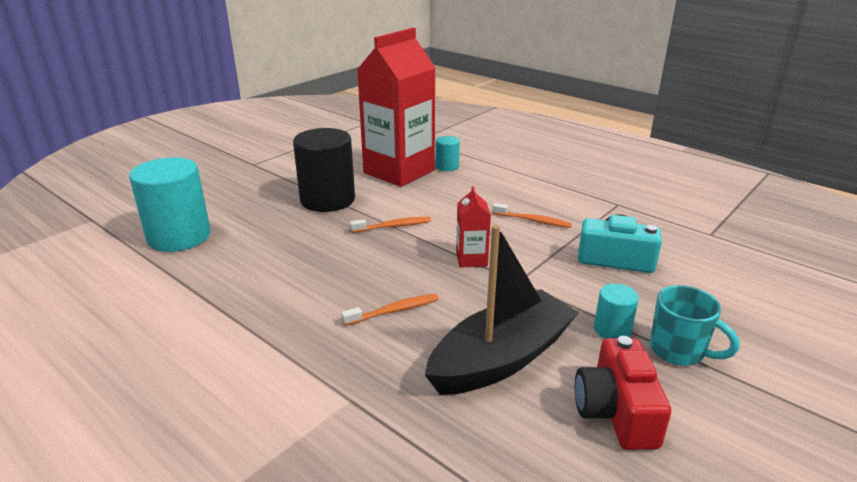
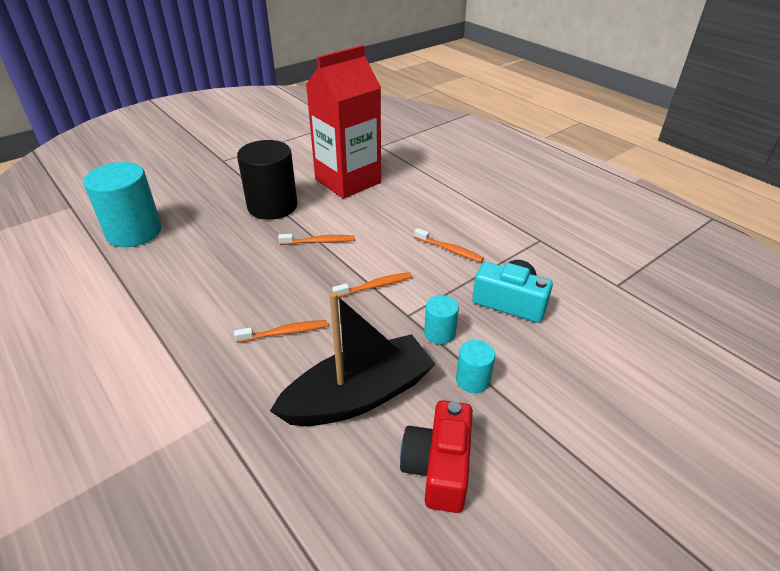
camera: 10 degrees right, 10 degrees up
(447, 166) = (394, 180): turquoise cylinder -> turquoise cylinder (439, 333)
(471, 259) = (375, 286): red carton -> orange toothbrush
(679, 351) = (525, 412): turquoise mug -> none

